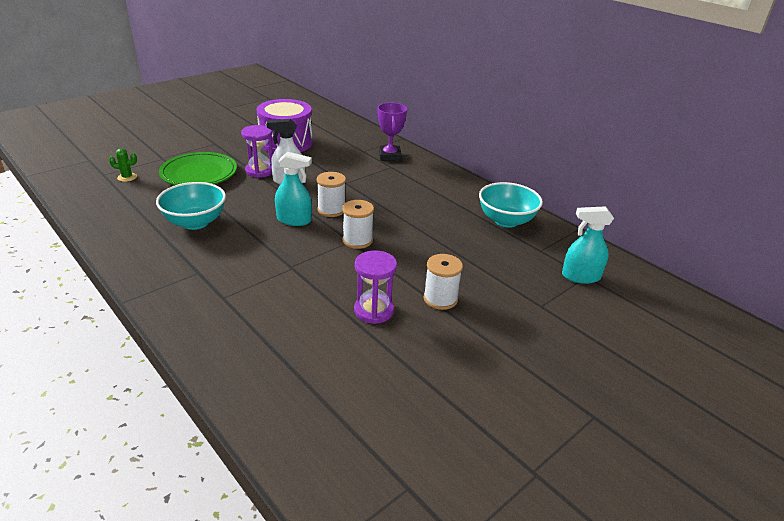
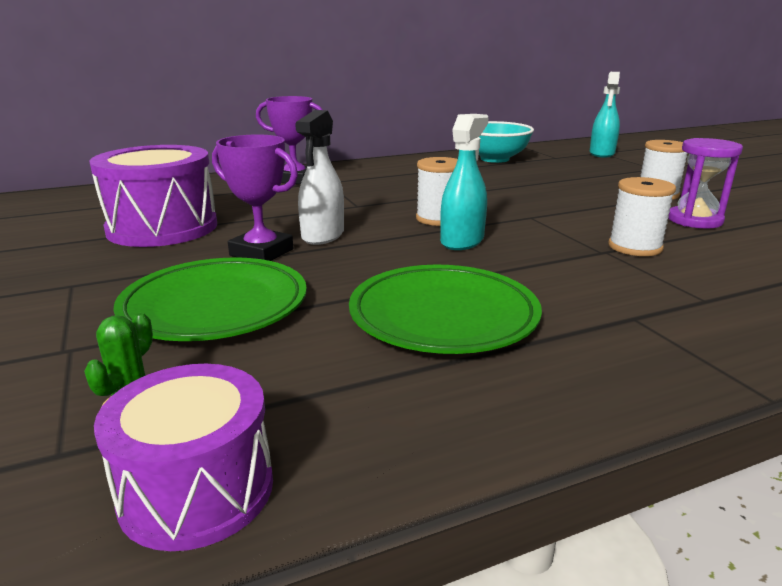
camera: 70 degrees left, 10 degrees down
(84, 196) = (197, 489): none -> purple drum
(195, 222) = (443, 316): turquoise bowl -> green plate
(260, 171) = (261, 252): purple hourglass -> purple trophy
(357, 240) = (529, 213): white spool -> white spool (635, 247)

